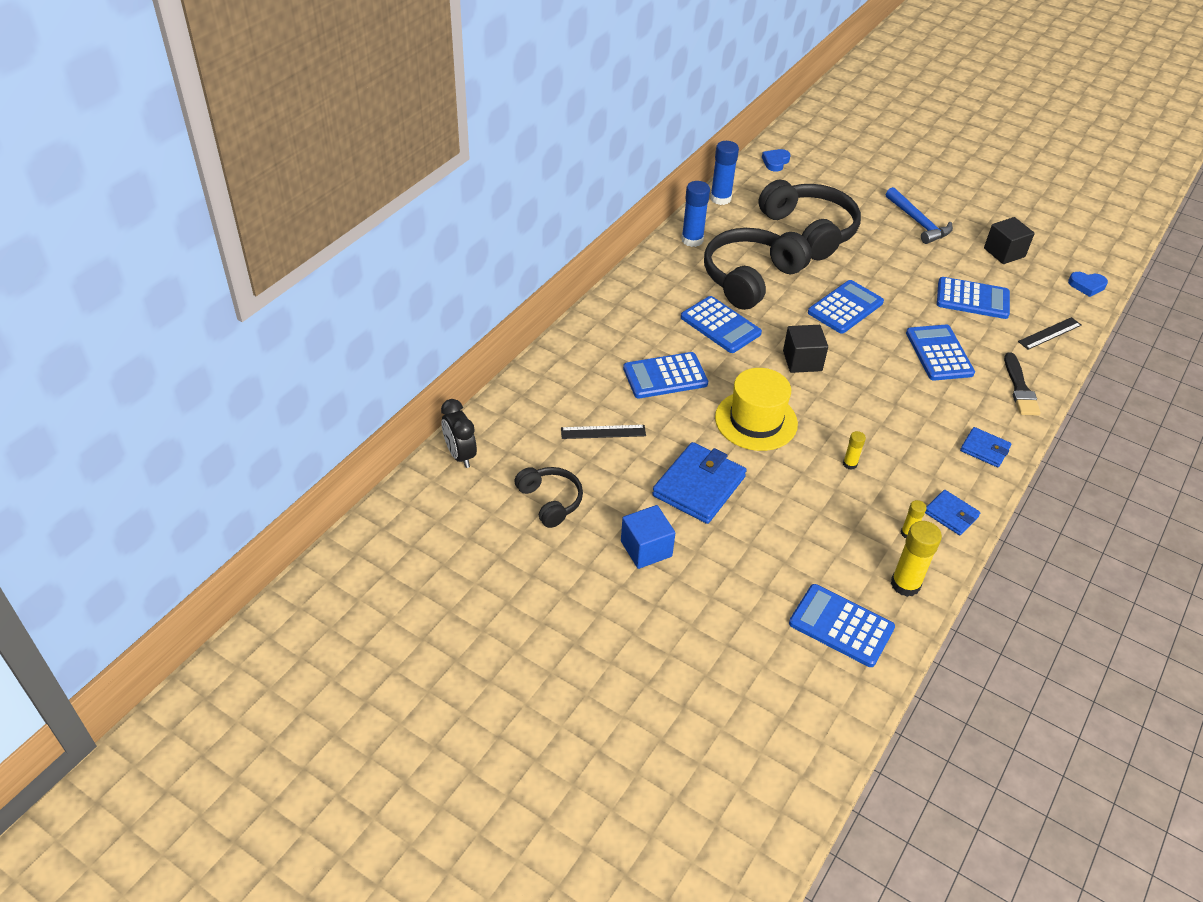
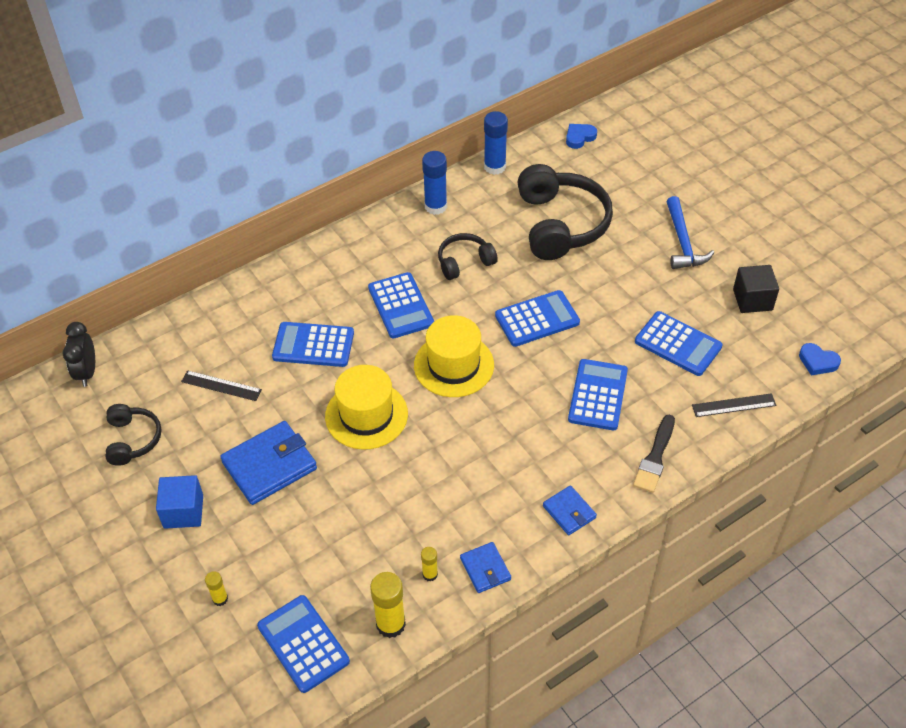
camera: 25 degrees right, 5 degrees up
(750, 278) = (464, 262): black headphones -> black headphones, size x0.53
(802, 361) = (454, 365): black cube -> yellow hat
(850, 464) = (424, 486): yellow glue stick -> yellow glue stick (220, 599)

